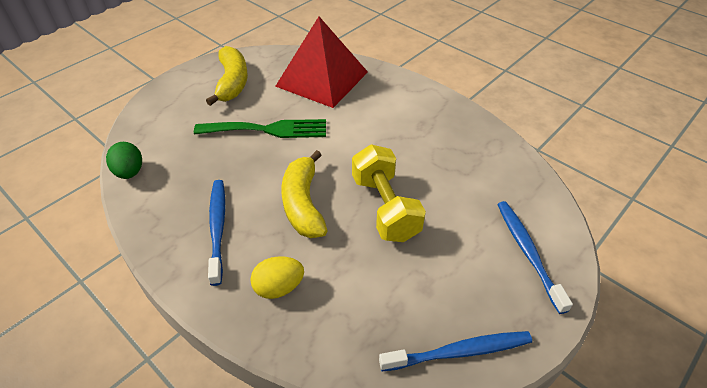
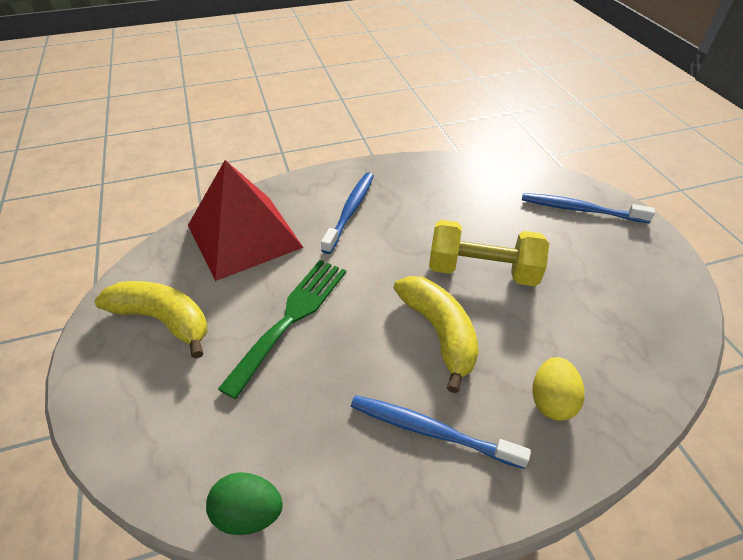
camera: 60 degrees left, 0 degrees up
(303, 204) = (439, 332): yellow banana -> yellow banana turned 135 degrees counterclockwise
(459, 352) = (670, 296): blue toothbrush -> blue toothbrush (350, 211)

